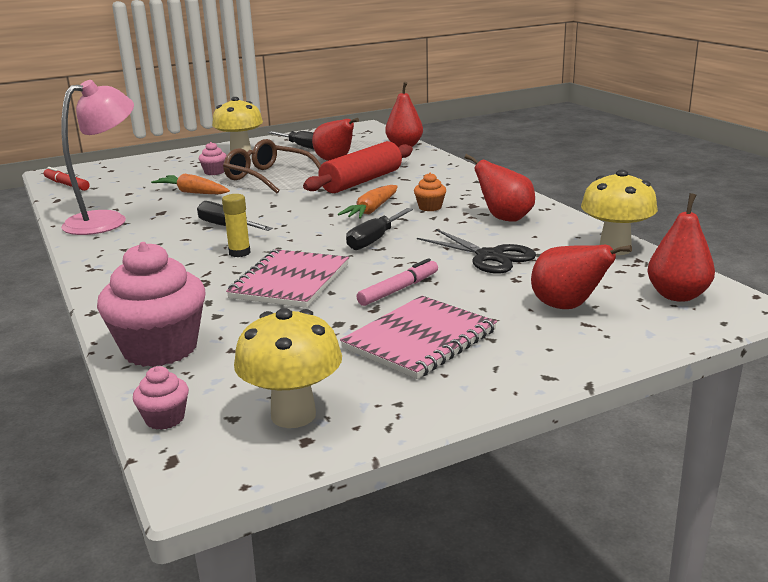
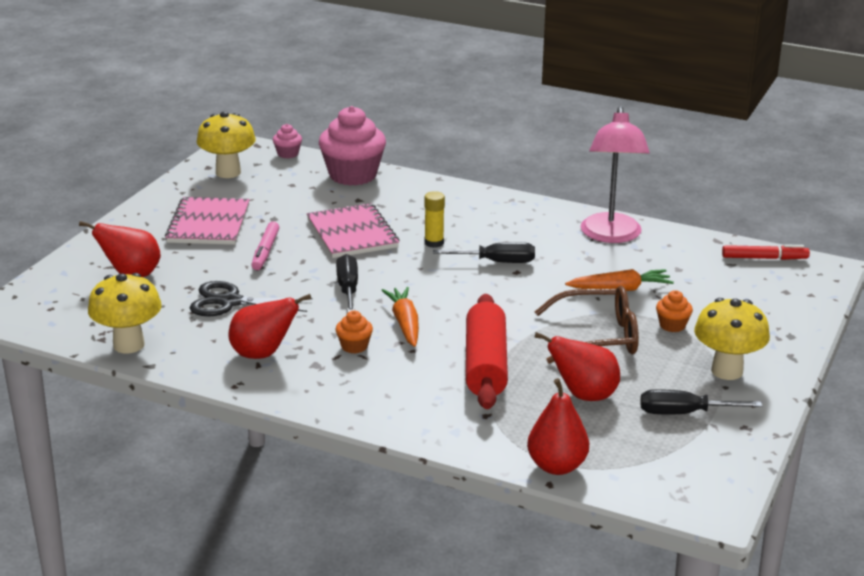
camera: 140 degrees right, 5 degrees up
(214, 172) = (672, 325): pink cupcake -> orange cupcake
(677, 295) = (54, 309): red pear -> none

